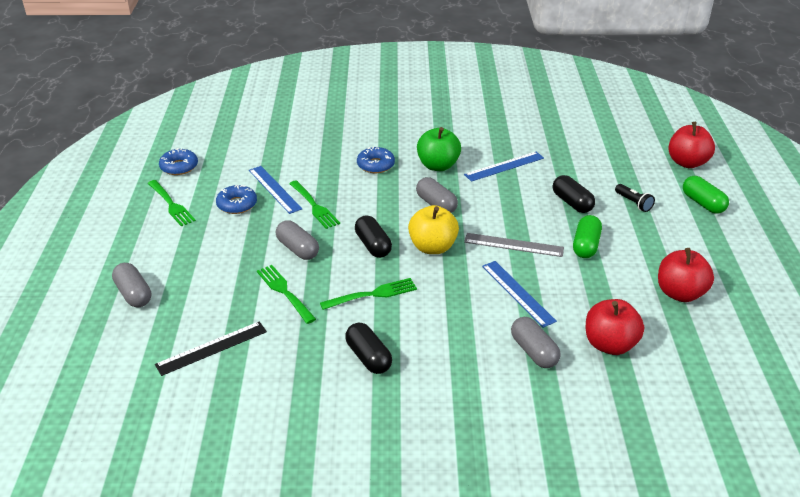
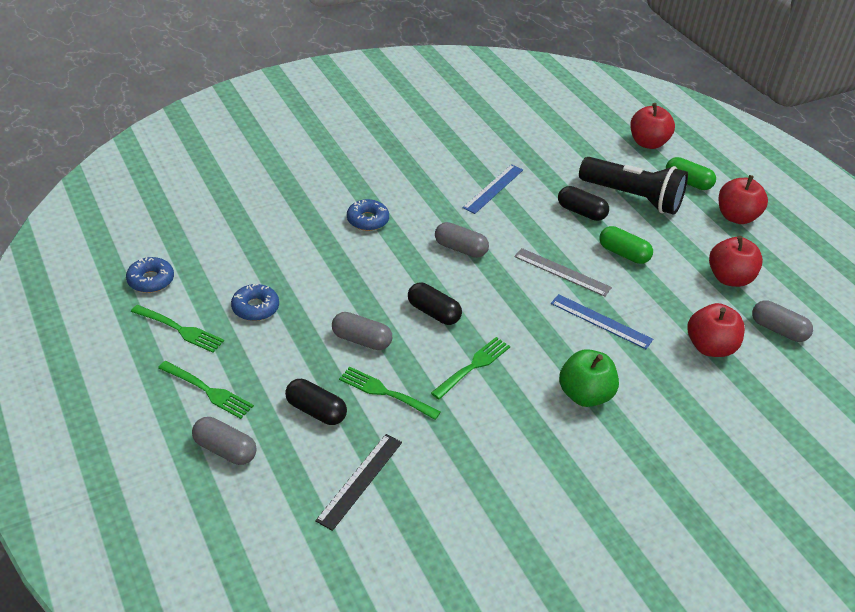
camera: 30 degrees left, 5 degrees up
(274, 189) = (282, 277): blue ruler -> none
(314, 206) = (340, 285): green fork -> green fork (207, 390)
(368, 357) = (519, 434): black capsule -> black capsule (316, 411)
(432, 247) = (491, 297): yellow apple -> none
(438, 165) = (430, 204): green apple -> green apple (584, 395)
(513, 245) = (562, 272): grey ruler -> grey ruler turned 45 degrees clockwise
(534, 351) = (655, 376): grey capsule -> grey capsule (778, 330)
(585, 245) = (623, 254): green capsule -> green capsule turned 45 degrees counterclockwise
(633, 203) = (632, 198): black flashlight -> black flashlight, size x2.48
(732, 244) = (736, 217): none -> red apple

